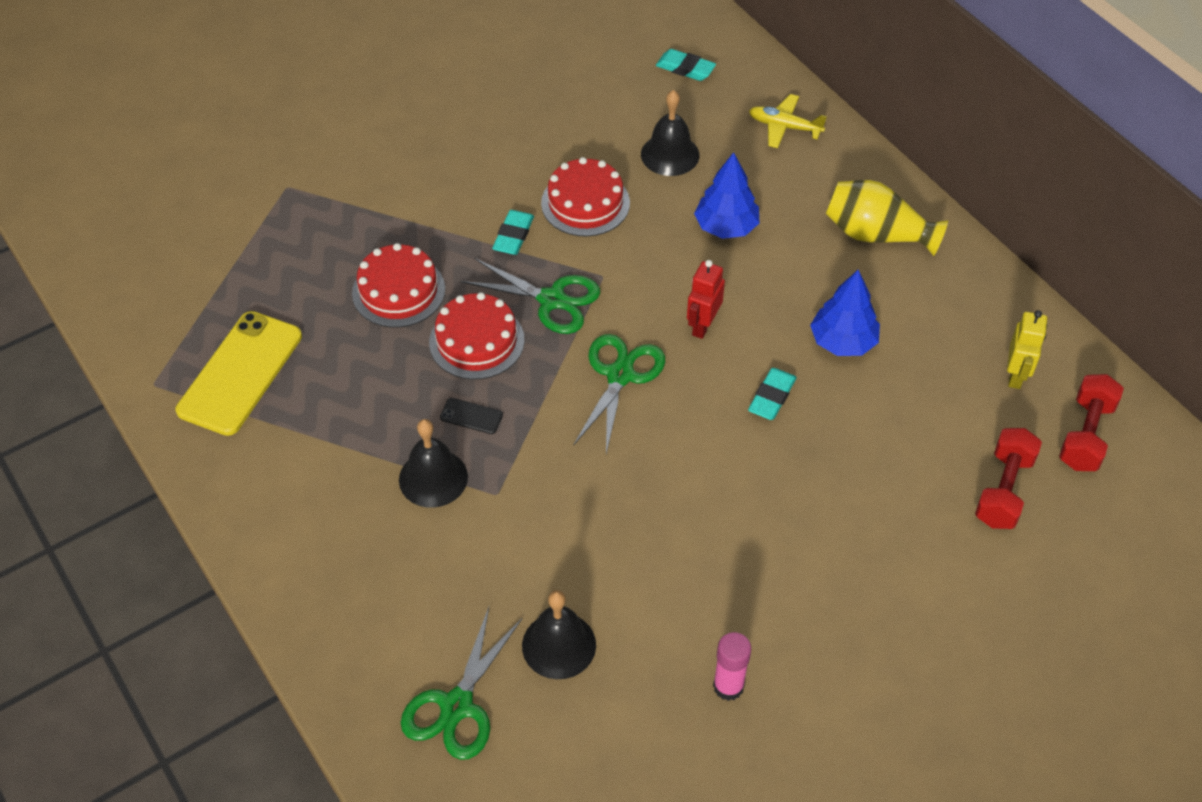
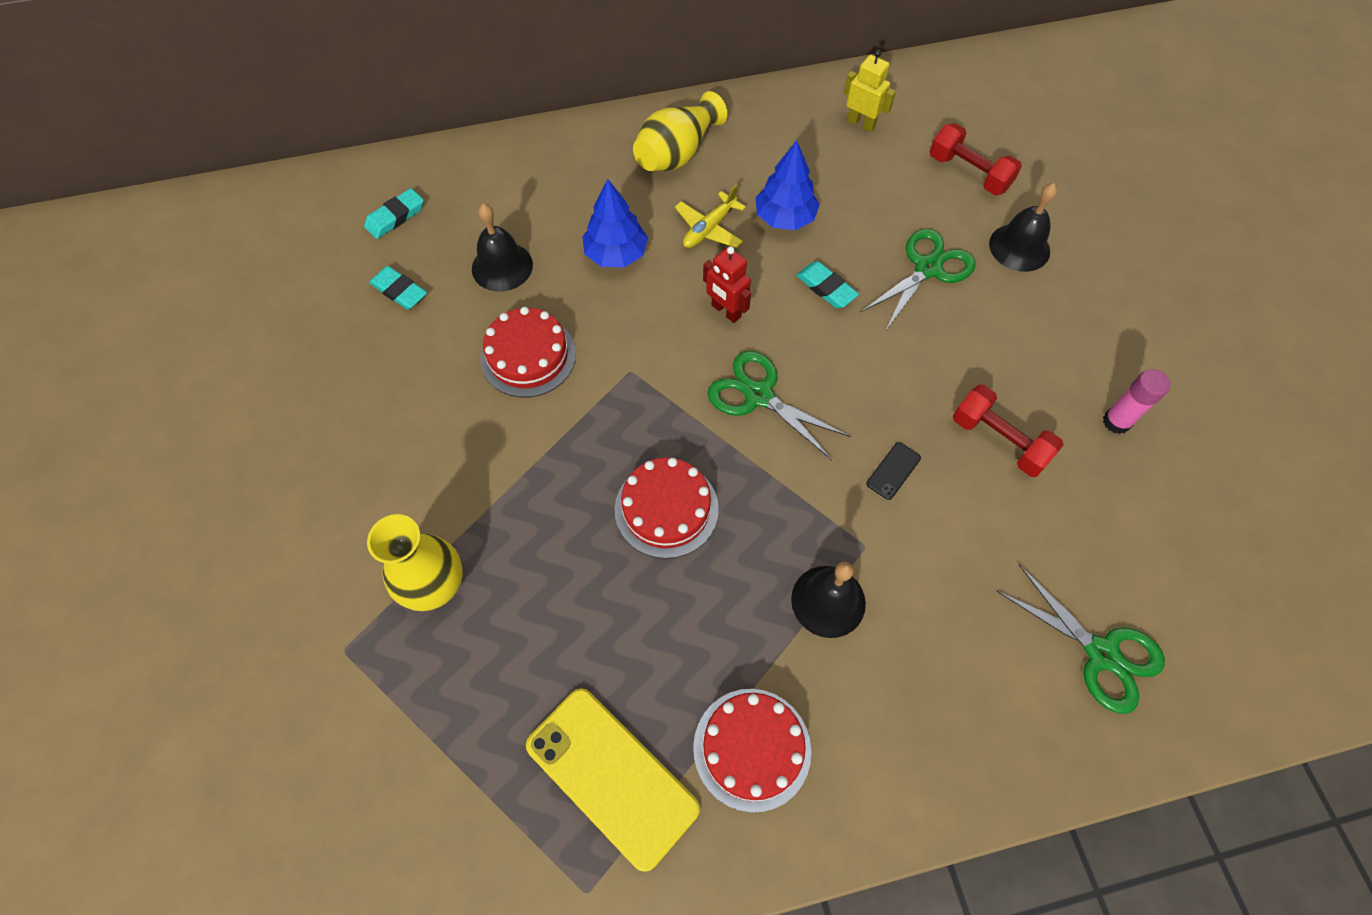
camera: 70 degrees left, 10 degrees up
(354, 219) = (435, 586): none -> yellow vase
(398, 291) = (564, 567): red cake -> red cake (752, 749)
(471, 416) = (762, 542): black phone -> black phone (893, 471)
(513, 236) = (540, 433): turquoise eraser -> turquoise eraser (399, 291)
(551, 300) = (641, 424): green scissors -> green scissors (927, 268)
(559, 645) = (1050, 542): black bell -> black bell (1019, 247)
(784, 127) = (516, 170): yellow plane -> yellow plane (709, 229)
(1085, 435) = (931, 106): red dumbbell -> red dumbbell (999, 440)

